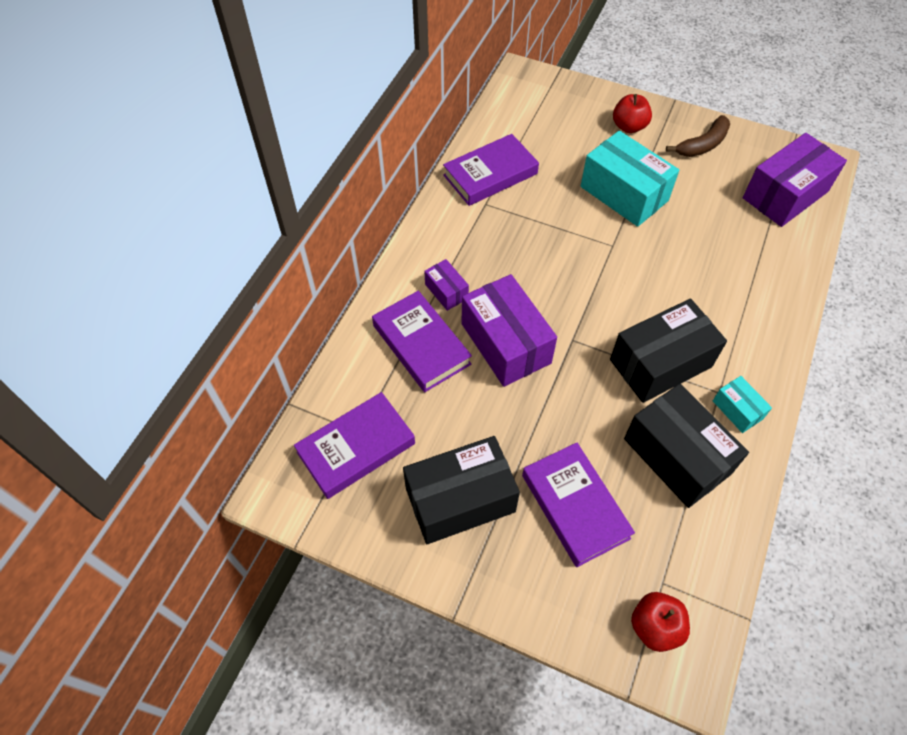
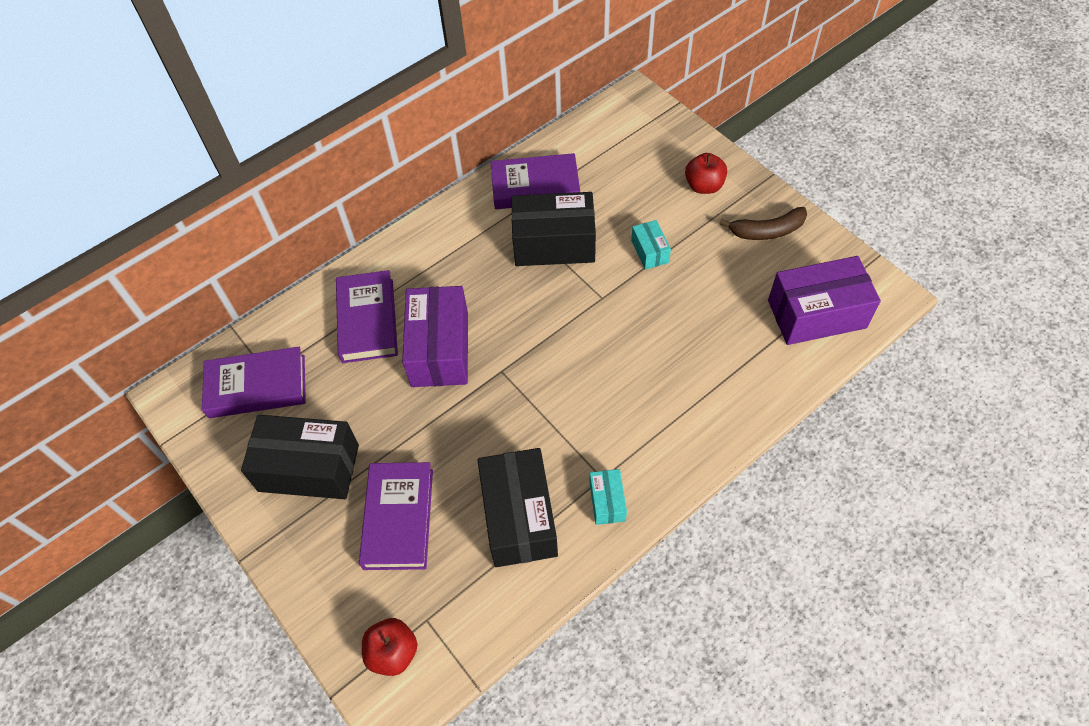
camera: 30 degrees right, 0 degrees up
(446, 291) = (421, 281): purple box -> none
(624, 193) = (650, 251): turquoise box -> turquoise box, size x0.49
(660, 363) = (566, 427): black box -> black box (554, 243)

